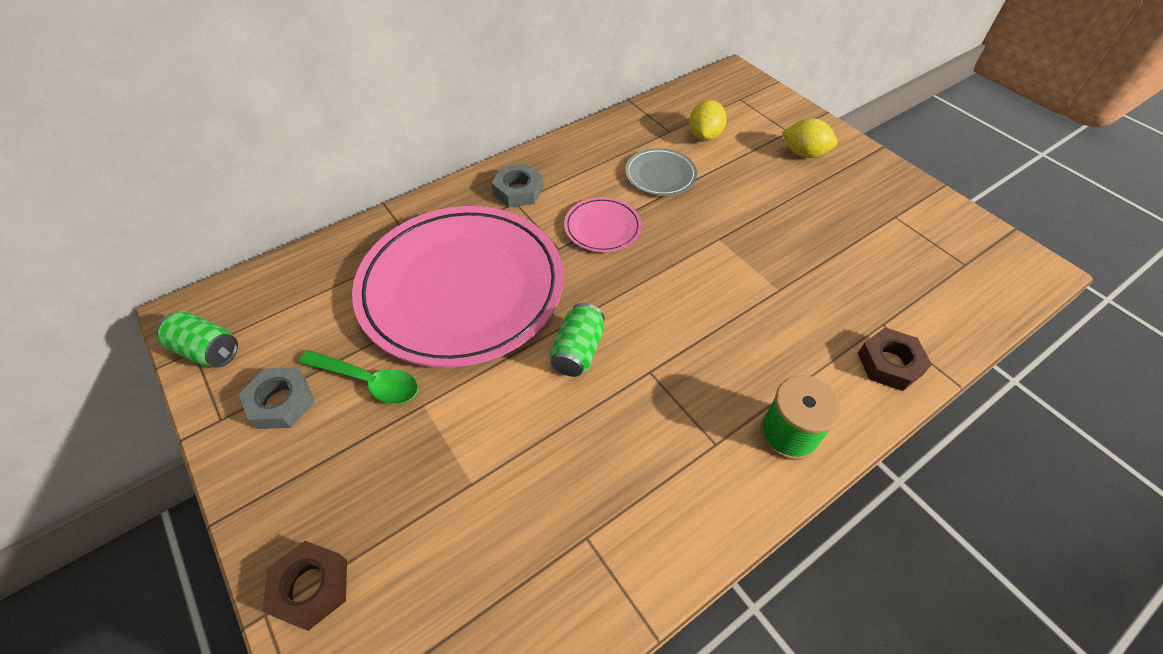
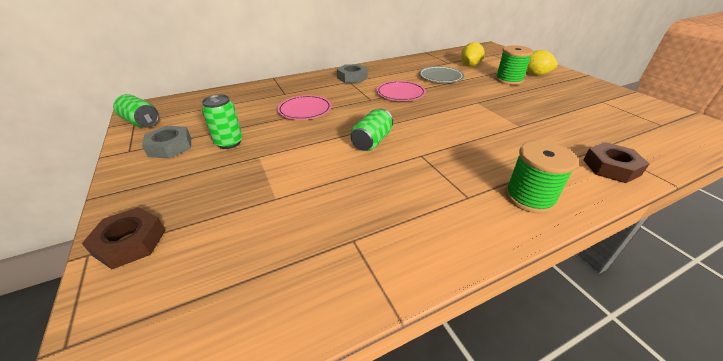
camera: 10 degrees right, 15 degrees down
(368, 381) = (229, 143): green spoon -> green can
(461, 288) = (305, 110): pink plate -> pink plate, size x0.41
(765, 173) = (509, 80): none -> green spool

